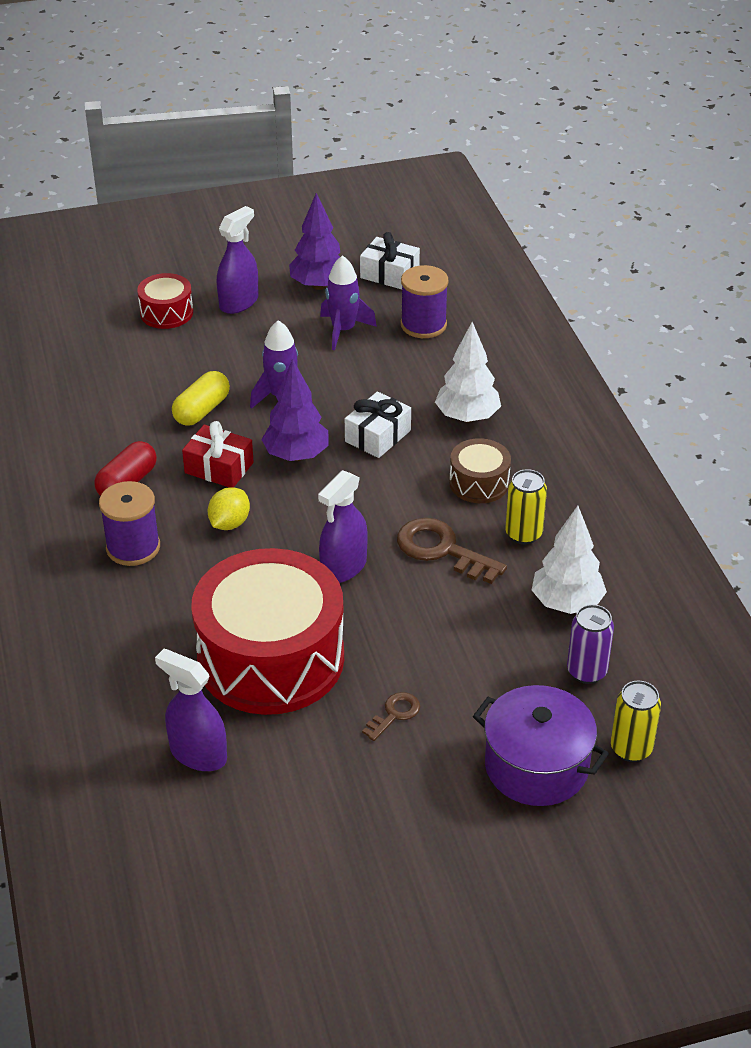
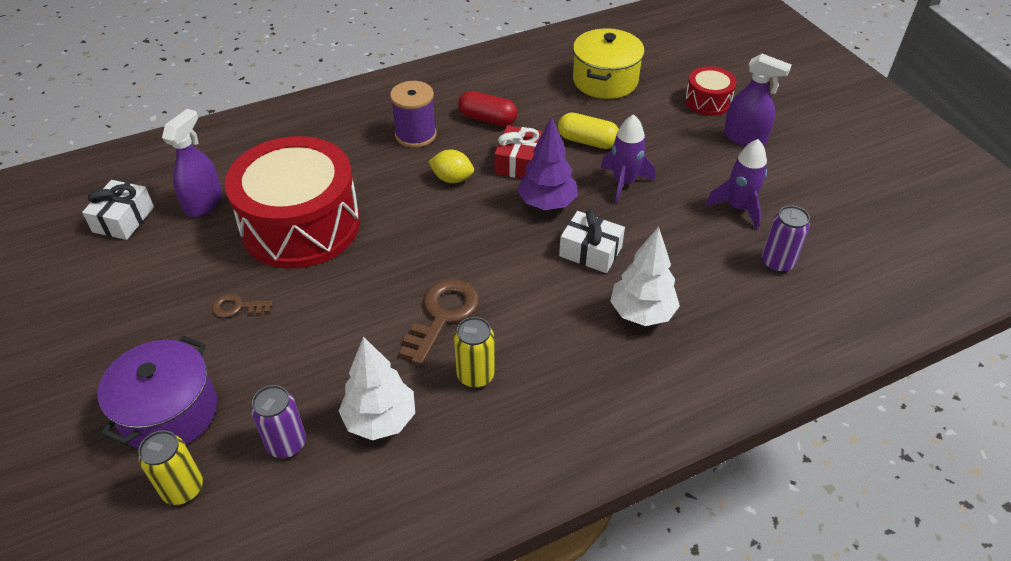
camera: 80 degrees right, 5 degrees up
(92, 378) = (605, 80): none -> yellow pot
(318, 285) = (799, 182): purple tree -> none
(343, 567) = (410, 252): purple spray bottle -> none
(389, 274) = (848, 228): white gift -> white gift (123, 219)
(394, 714) = (237, 307): brown key -> brown key turned 150 degrees clockwise
(423, 325) = (777, 263): purple spool -> purple can
(479, 483) = (543, 333): brown drum -> none

